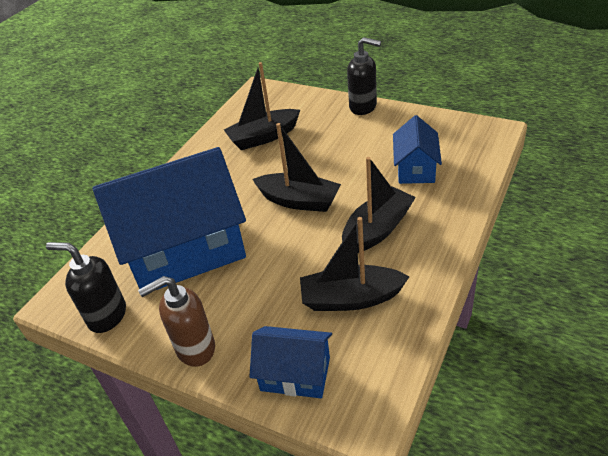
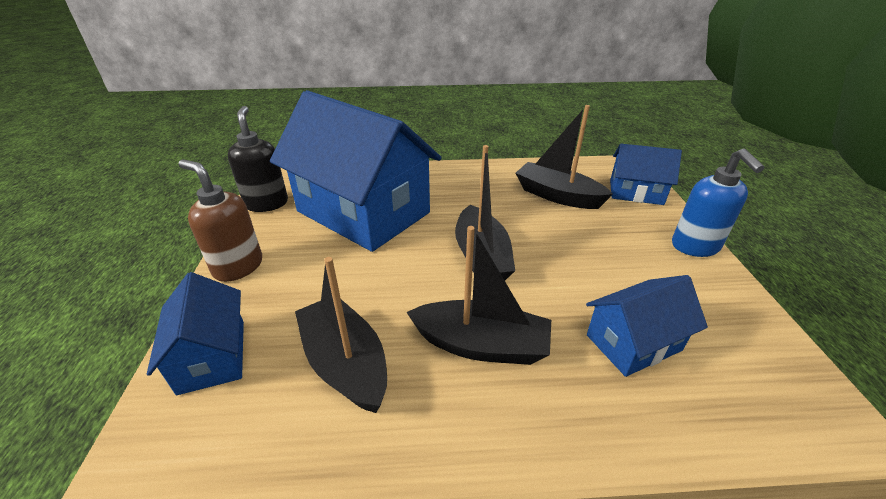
camera: 55 degrees right, 5 degrees down
(293, 101) = (636, 192): none -> blue house
(363, 107) = (695, 247): black soap dispenser -> blue soap dispenser

